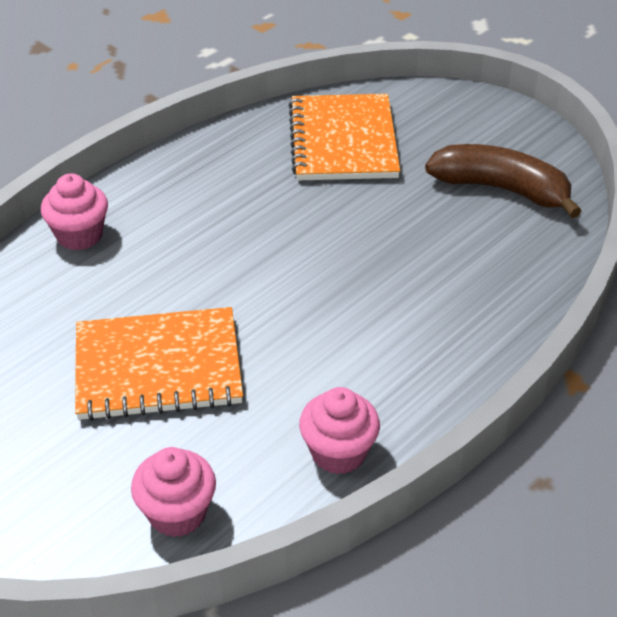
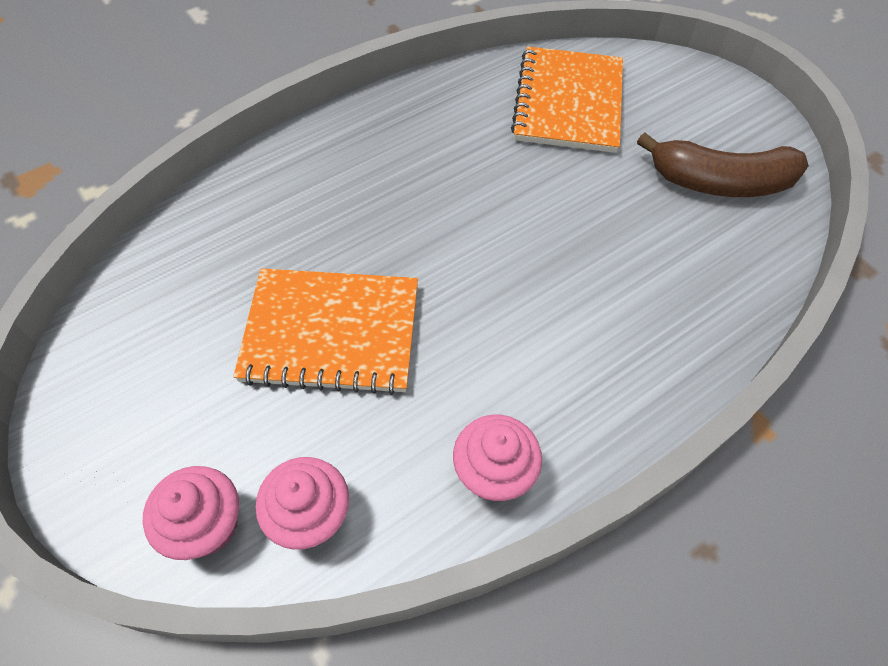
camera: 10 degrees right, 15 degrees up
(79, 235) = (290, 168): pink cupcake -> pink cupcake (207, 525)
(501, 189) = (720, 182): brown banana -> brown banana turned 150 degrees clockwise

